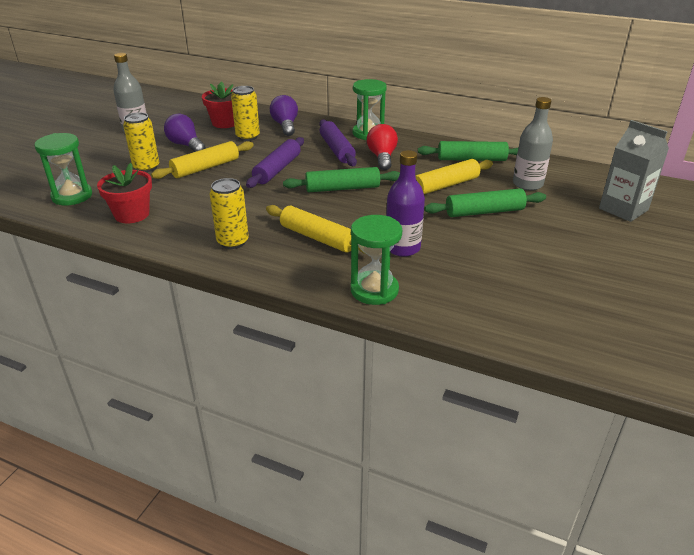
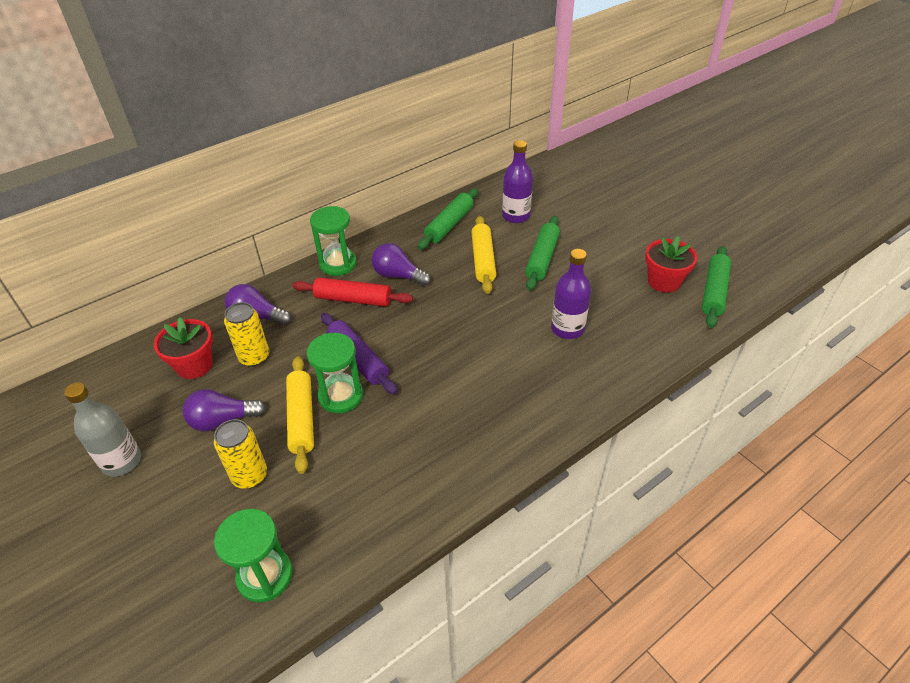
camera: 60 degrees left, 10 degrees up
(132, 214) = (363, 518): red flower pot -> red flower pot (664, 281)
(233, 242) = (484, 442): yellow can -> none
(317, 238) = (517, 376): yellow rolling pin -> none
(337, 150) = (353, 299): purple rolling pin -> red rolling pin
(342, 188) = (438, 326): green rolling pin -> green rolling pin (714, 292)
(374, 290) = (620, 371): green hourglass -> green hourglass (341, 396)
(382, 157) = (398, 276): red light bulb -> purple light bulb
(527, 184) = (516, 216): grey bottle -> purple bottle
(623, 209) = (585, 191): grey carton -> none

